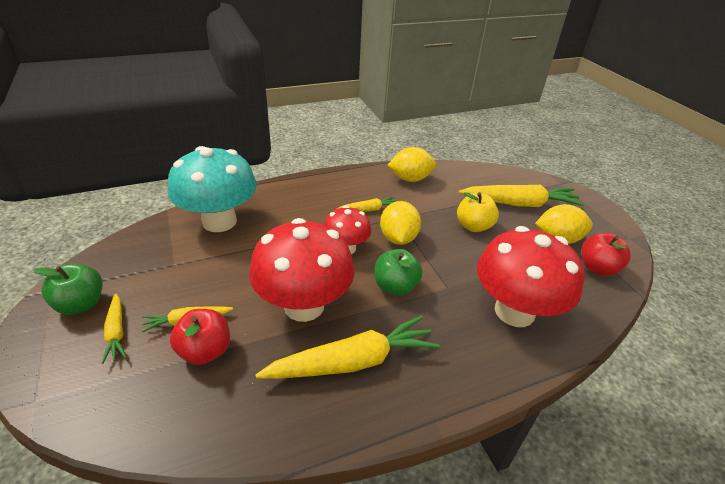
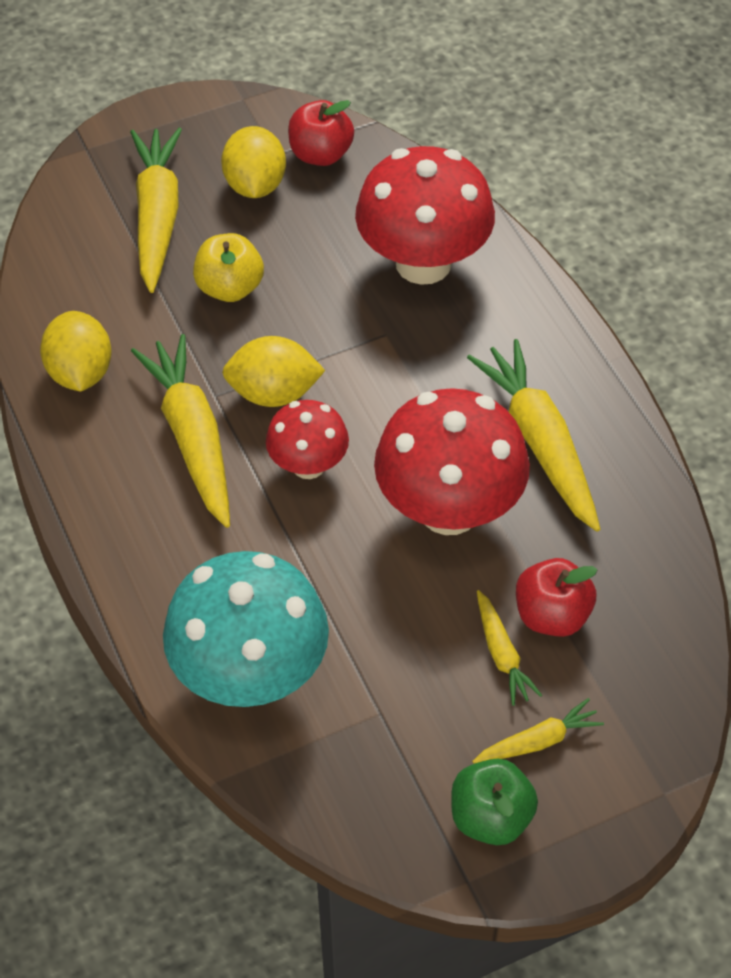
camera: 90 degrees left, 15 degrees up
(369, 209) = (192, 437): yellow carrot -> yellow carrot, size x1.97
(395, 286) = (392, 397): green apple -> none

